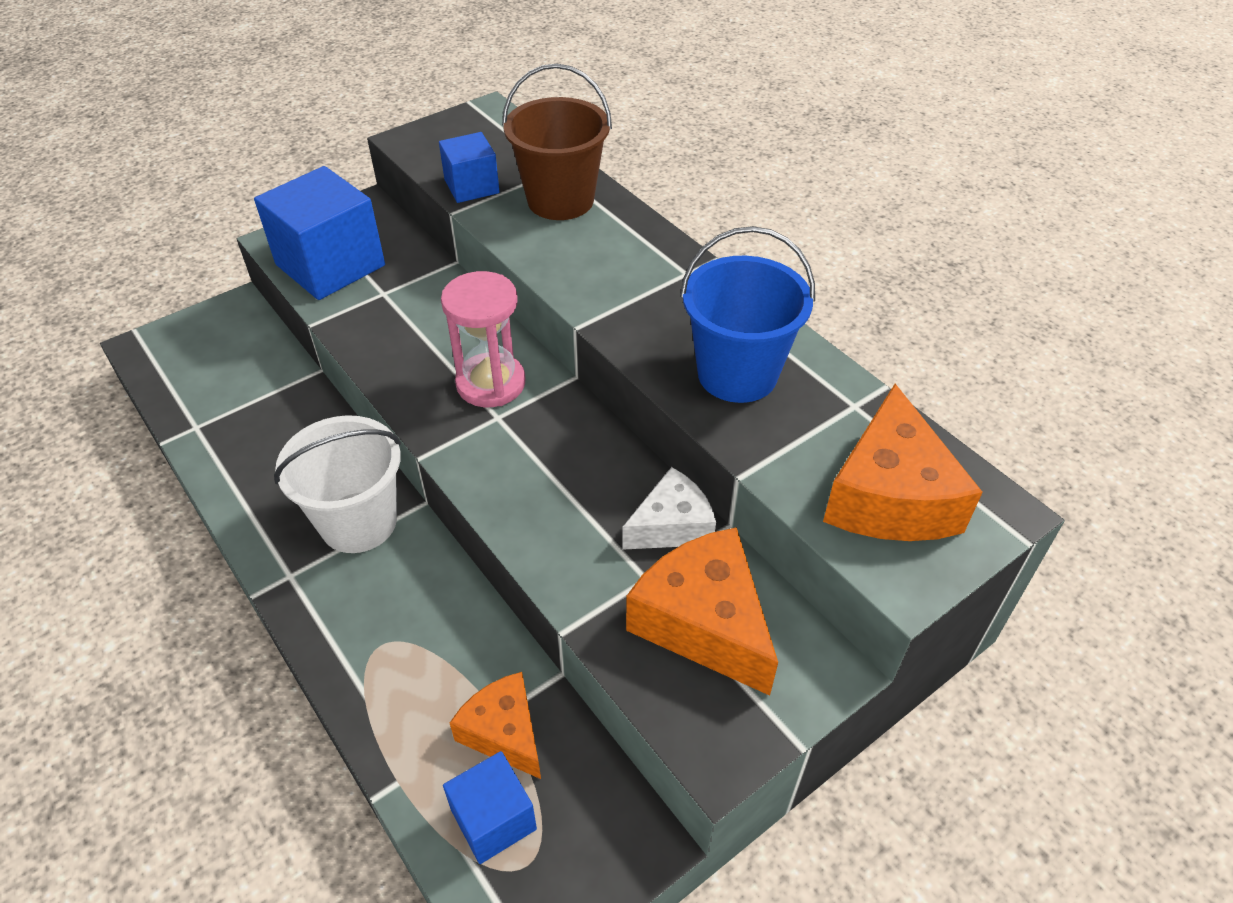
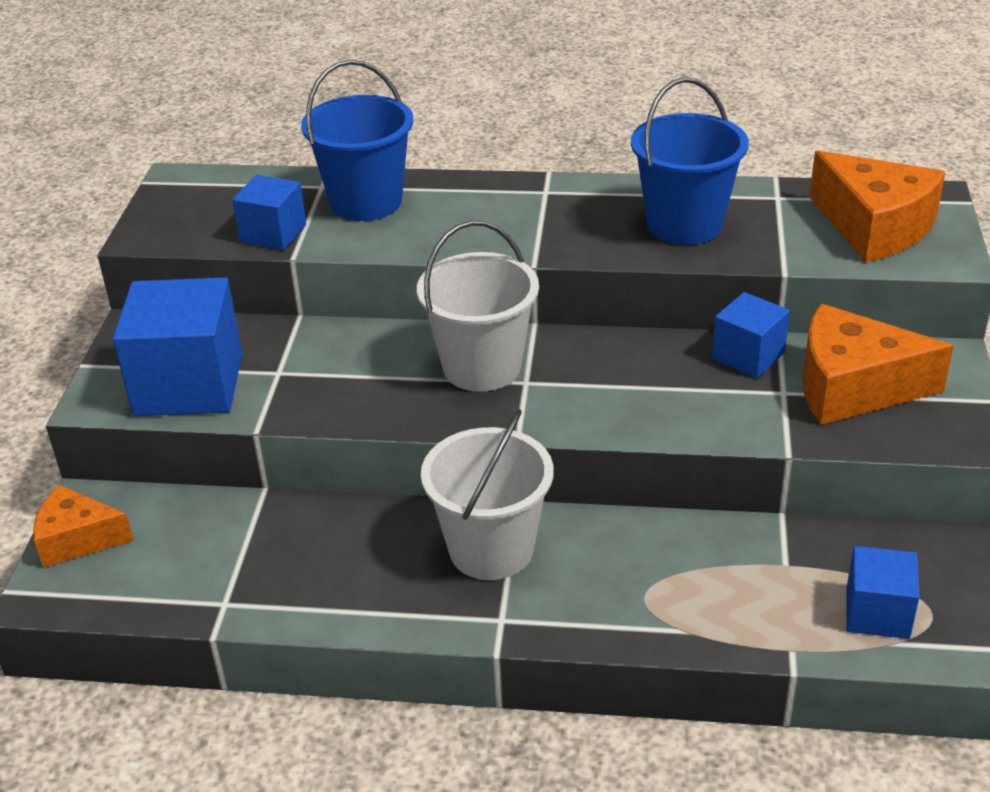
camera: 45 degrees left, 10 degrees down
(491, 383) = (482, 367): pink hourglass -> white bucket
(504, 732) = (805, 569): orange cheese -> orange cheese (77, 539)
(560, 200) = (366, 202): brown bucket -> blue bucket
(671, 525) = (748, 356): white cheese -> blue cube

